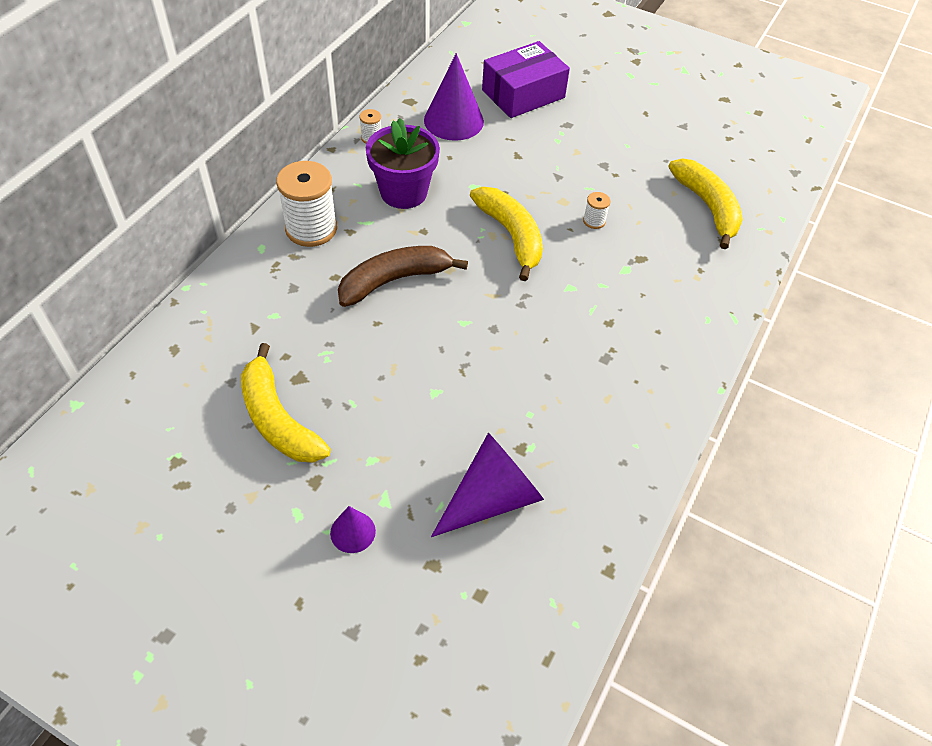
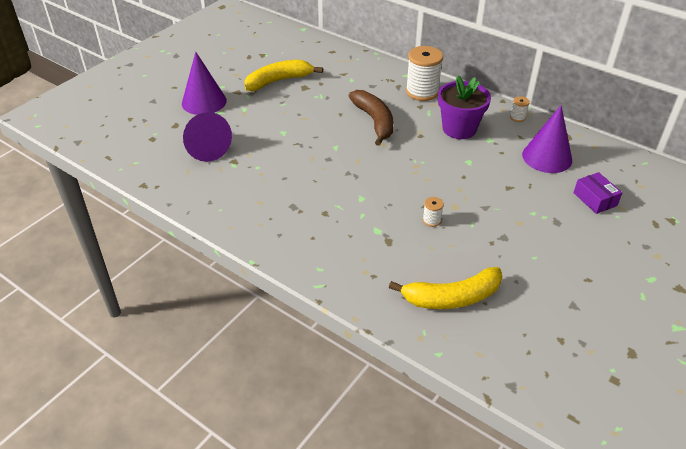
camera: 100 degrees right, 10 degrees down
(353, 532) = (204, 102): purple cone -> purple cone, size x1.93
(511, 236) = (415, 174): yellow banana -> none
(523, 94) = (595, 199): purple box -> purple box, size x0.57

